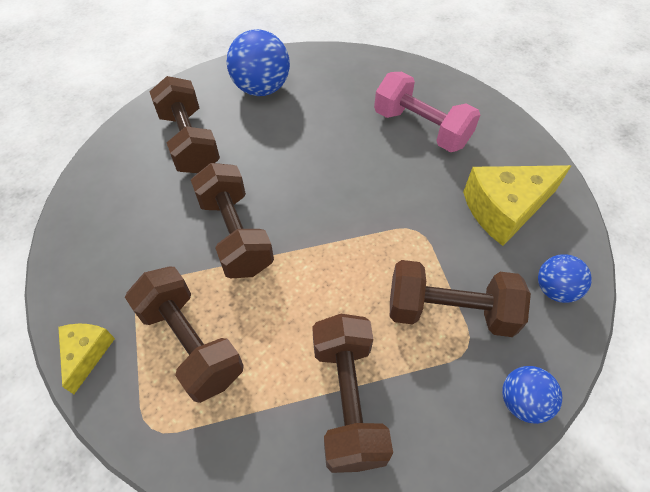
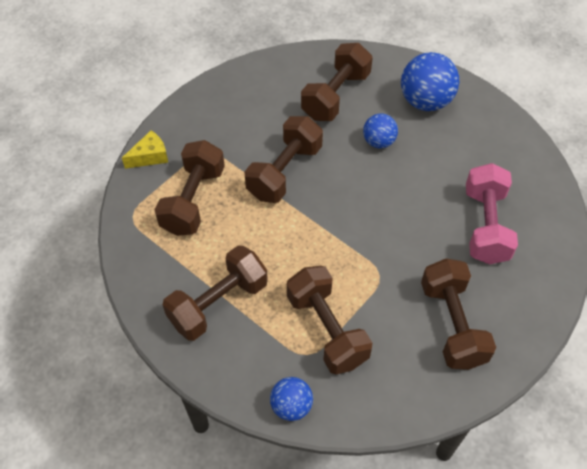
camera: 55 degrees right, 0 degrees up
(505, 209) = (452, 324): yellow cheese -> brown dumbbell
(554, 289) = (402, 391): blue ball -> blue ball (378, 142)

